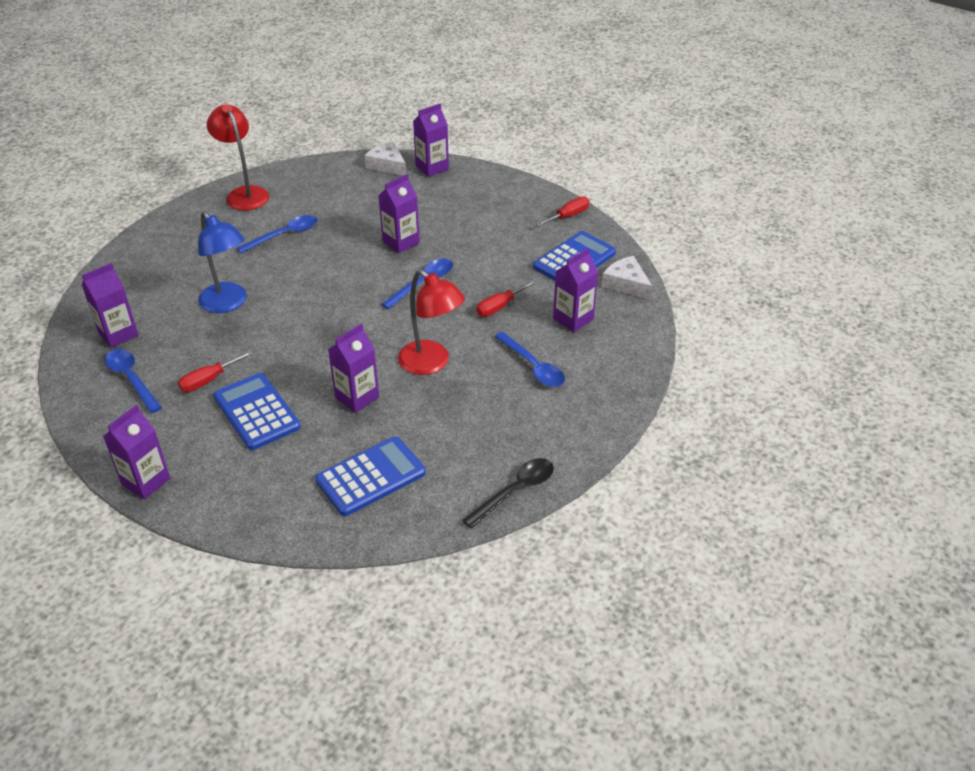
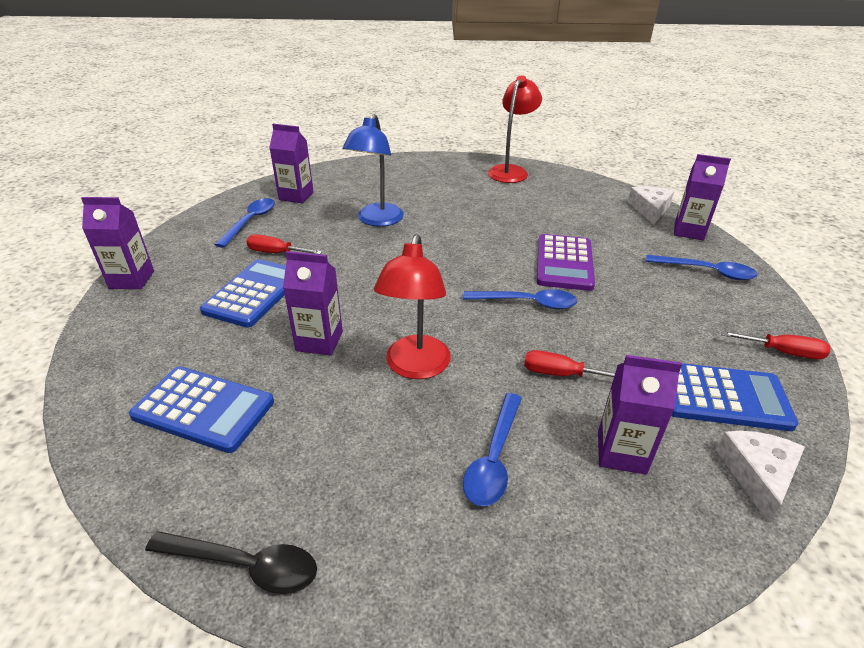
camera: 55 degrees right, 5 degrees down
(284, 235) = (489, 206): blue spoon -> blue spoon (706, 272)
(401, 242) = (564, 263): purple carton -> purple calculator

